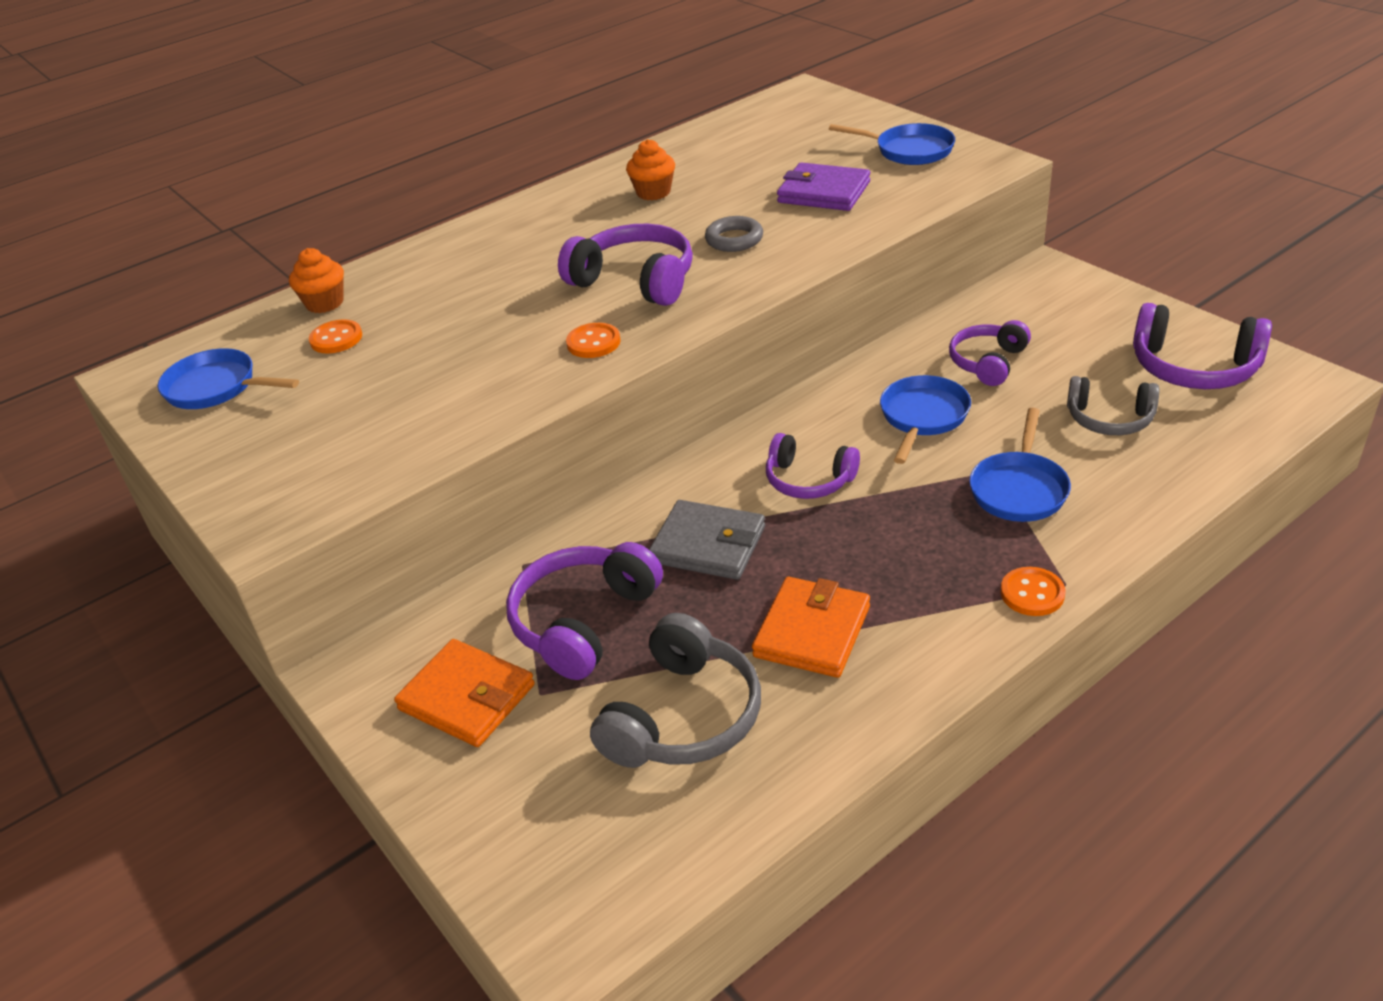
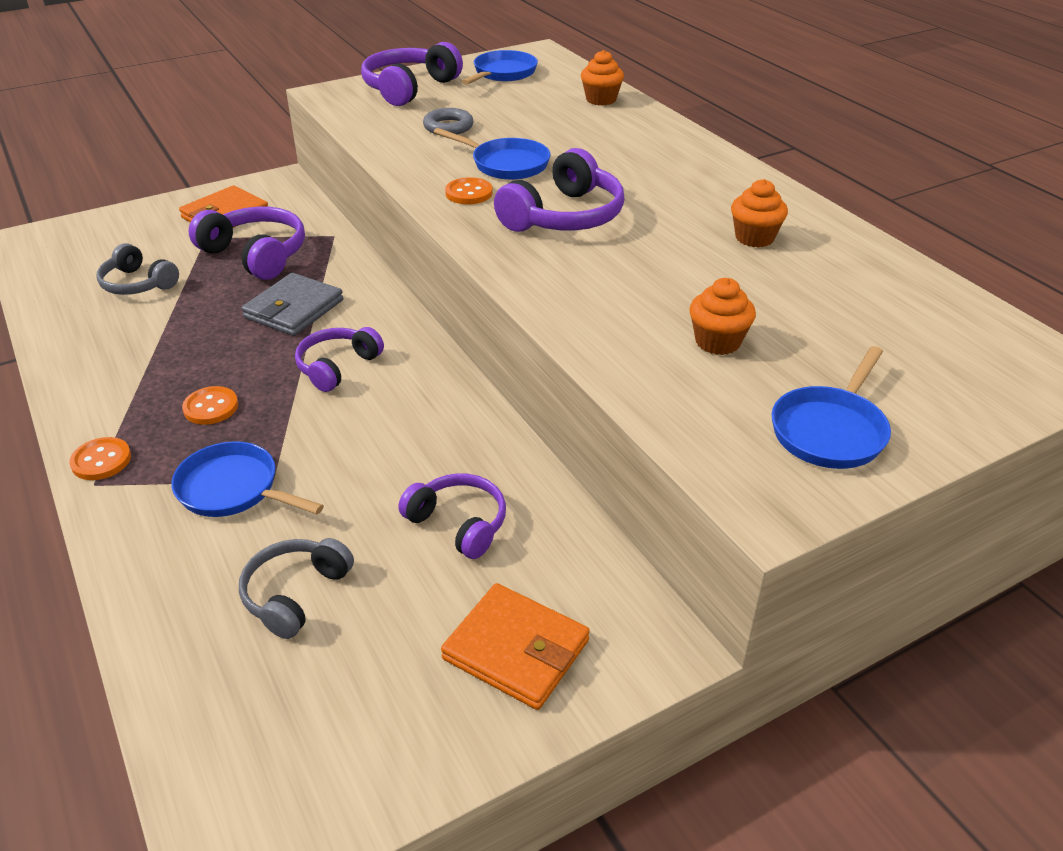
camera: 95 degrees right, 0 degrees up
(336, 339) = (543, 104): orange button -> orange button (211, 407)
(682, 716) = (138, 284): grey headphones -> grey headphones, size x0.66
(734, 239) = (623, 272): grey ring -> grey ring (448, 127)
(812, 631) = (163, 342): orange wallet -> orange wallet (516, 649)
(823, 192) = (717, 342): purple wallet -> orange cupcake
(923, 417) = (386, 451): blue pan -> blue pan (506, 164)
(1194, 367) = (347, 720): purple headphones -> purple headphones (409, 88)

